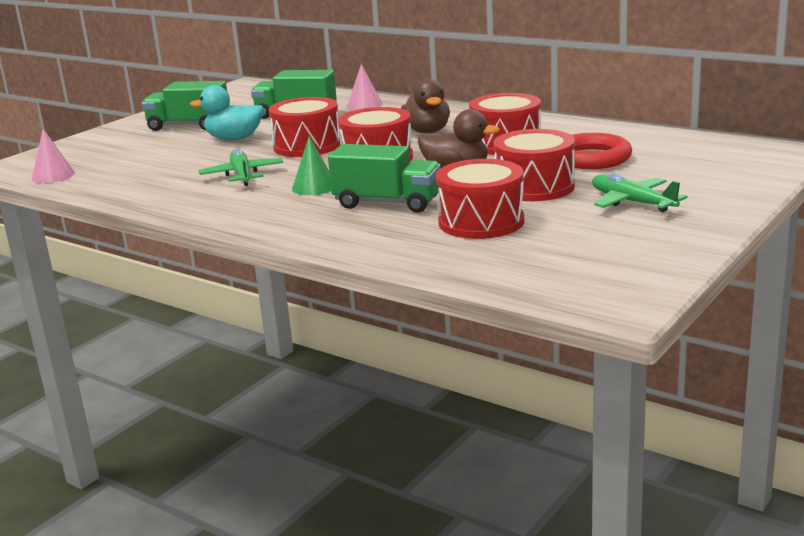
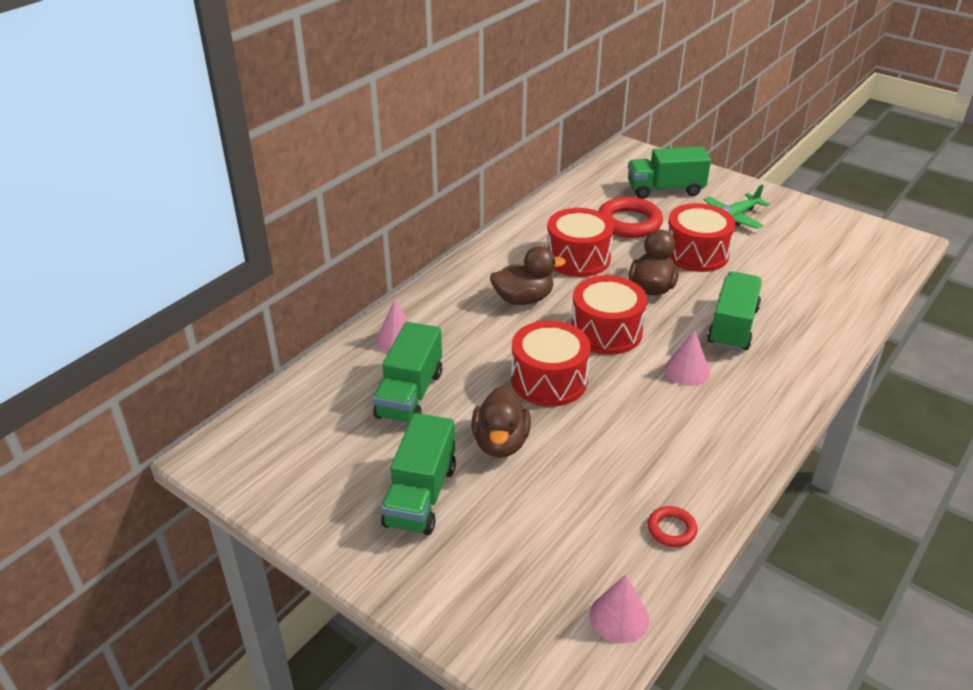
camera: 90 degrees left, 15 degrees up
(121, 186) = (671, 529): none -> red ring
(234, 139) = (500, 443): turquoise duck -> brown duck
(242, 175) = (644, 424): green plane -> none
(314, 187) = (687, 370): green cone -> pink cone
(481, 222) = (775, 282): red drum -> none
(687, 170) = (665, 190): none -> green truck

